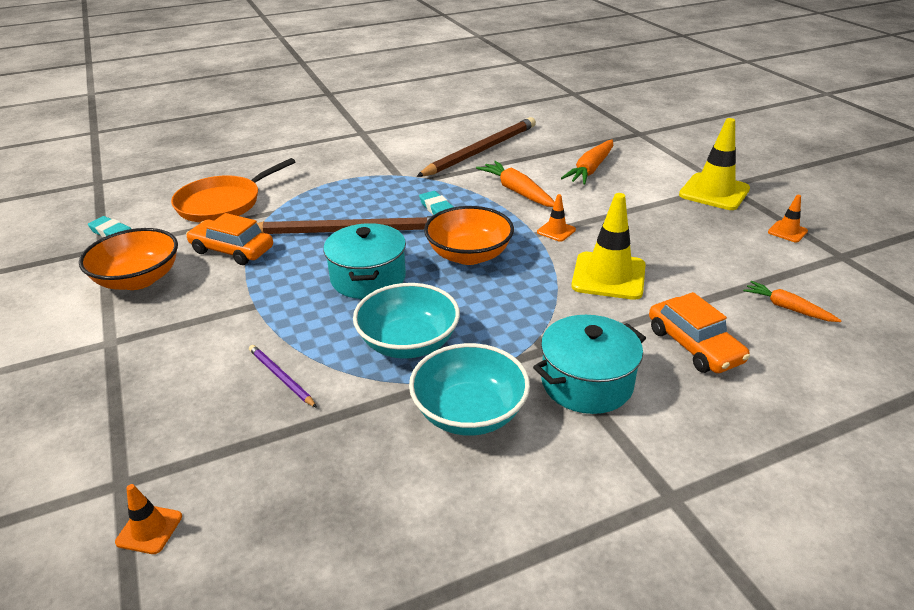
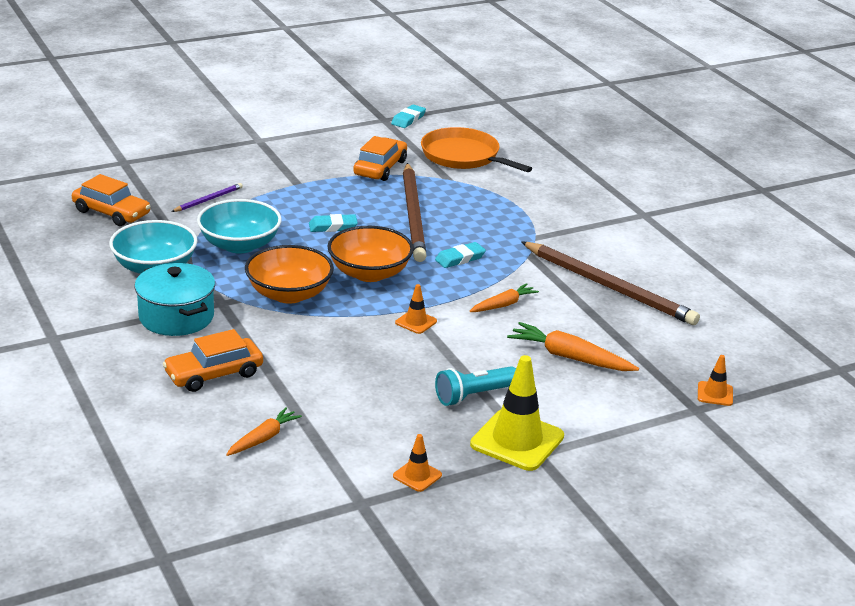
camera: 85 degrees right, 5 degrees down
(138, 279) = (337, 138): orange bowl -> orange bowl (289, 294)
(149, 529) = (86, 174): orange traffic cone -> orange traffic cone (715, 394)
(302, 477) = (111, 213): none -> orange car
(368, 278) = (333, 227): turquoise pot -> turquoise eraser
(517, 191) = (503, 305): orange carrot -> orange carrot, size x0.64
(608, 276) = (328, 343): yellow traffic cone -> none
(662, 207) = (474, 395): none -> turquoise flashlight

